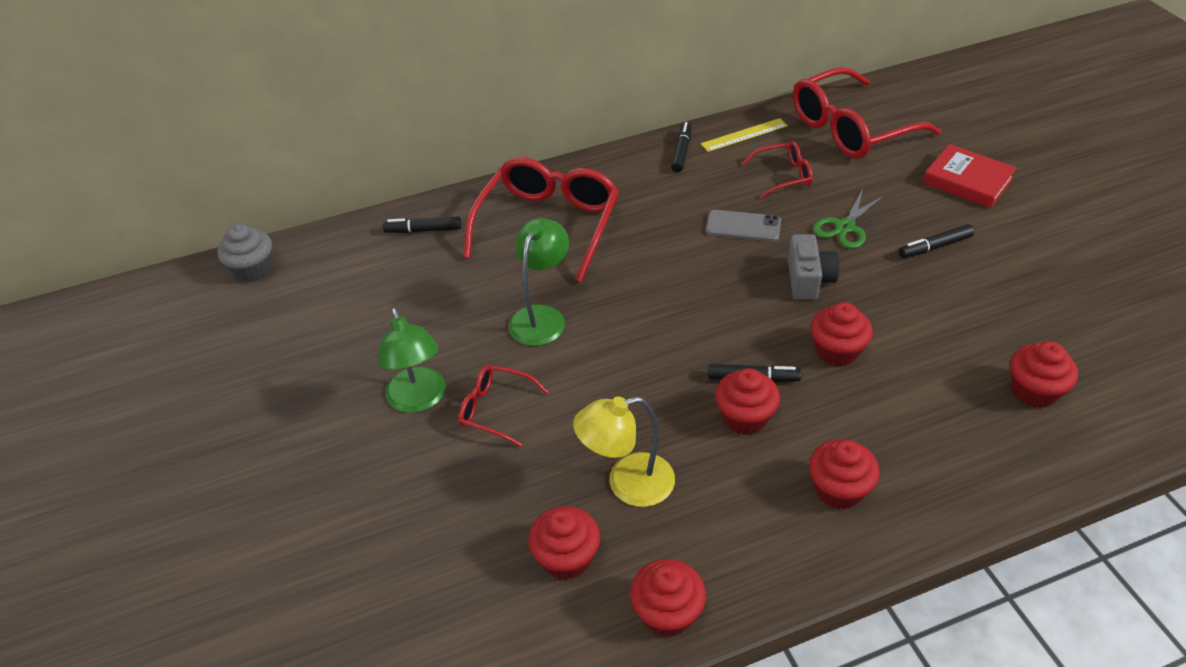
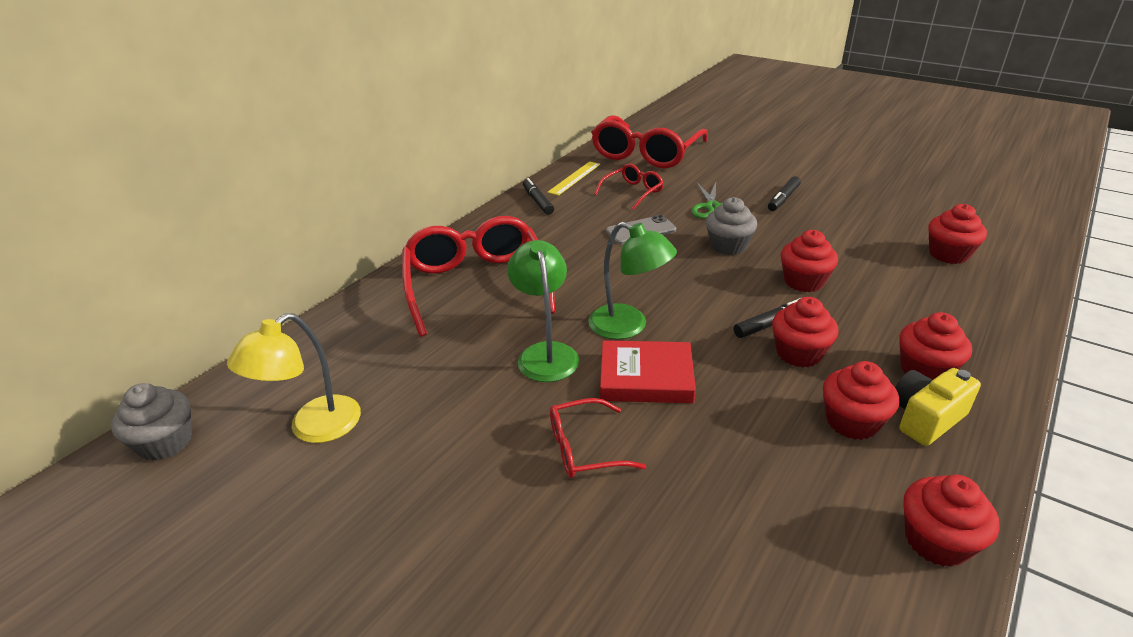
camera: 35 degrees left, 10 degrees down
(419, 400) = (495, 478): green lamp -> green lamp (628, 326)
(423, 230) = (352, 331): black marker -> none
(566, 558) = (799, 546): red cupcake -> red cupcake (852, 422)
(627, 484) = (773, 450): yellow lamp -> yellow lamp (313, 428)
(782, 527) = (925, 418): none -> yellow camera
(808, 280) = (728, 246): grey camera -> grey cupcake
(967, 181) = (755, 159): red book -> red book (646, 378)

